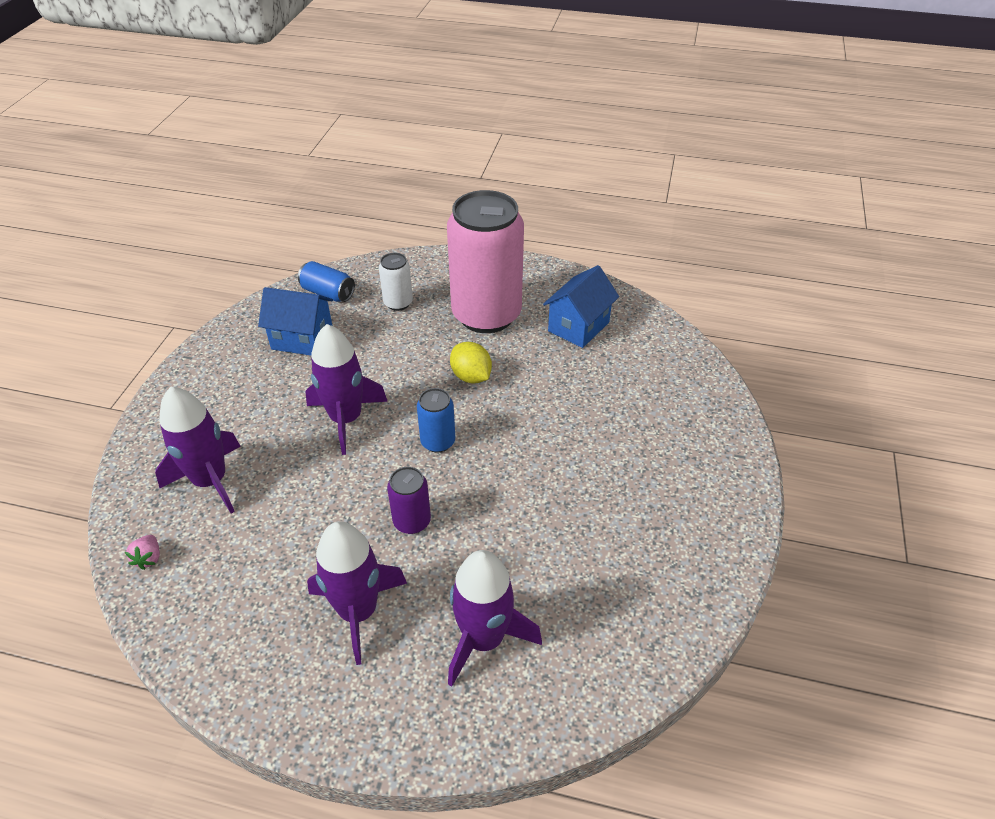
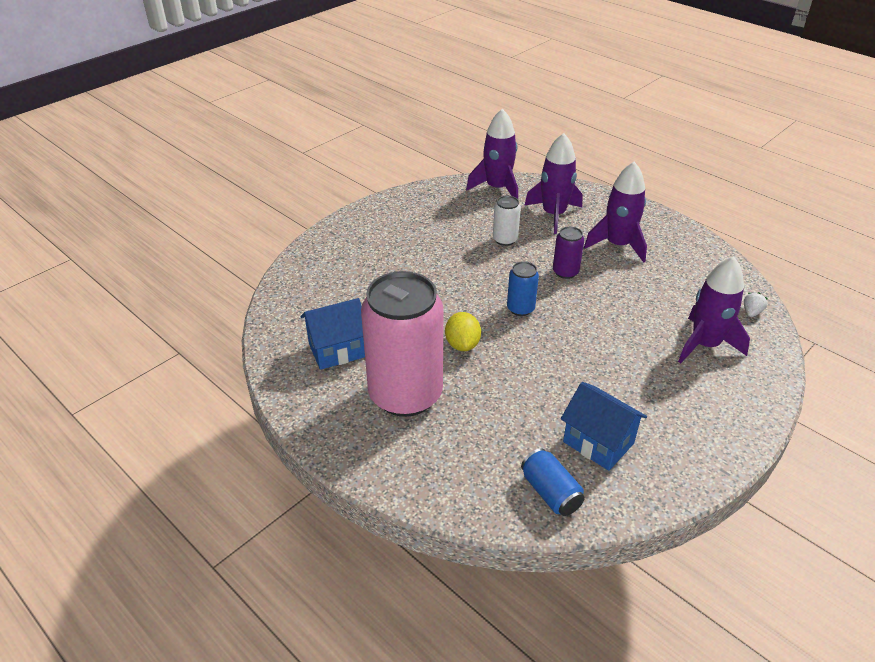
camera: 150 degrees left, 5 degrees down
(149, 558) = (751, 312): pink strawberry -> white strawberry
(346, 419) = (584, 350): purple rocket -> purple rocket (497, 188)
(398, 303) = (481, 445): white can -> white can (505, 240)

